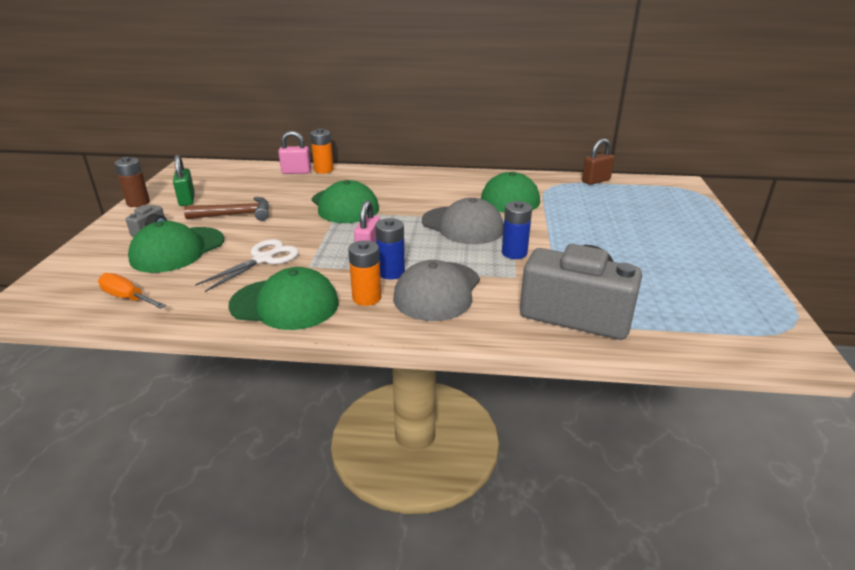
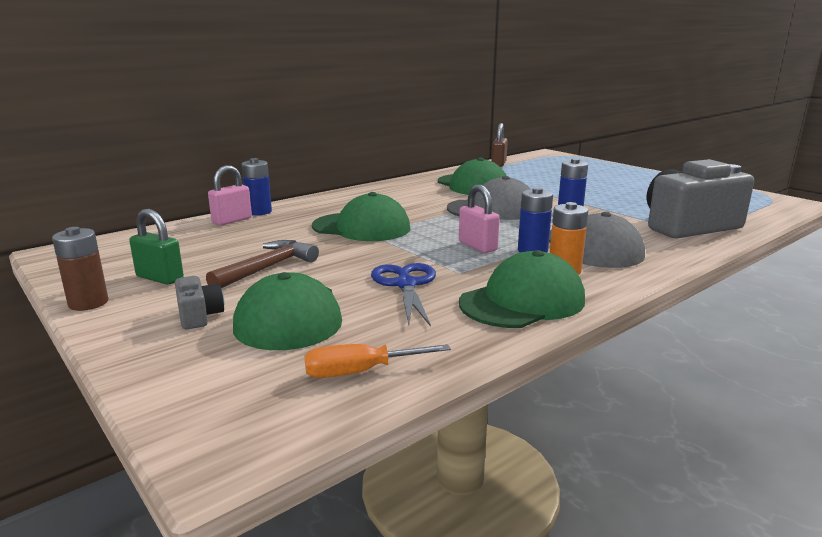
camera: 45 degrees left, 10 degrees down
(263, 259) = (406, 285): white scissors -> blue scissors
(324, 170) = (259, 212): orange battery -> blue battery

